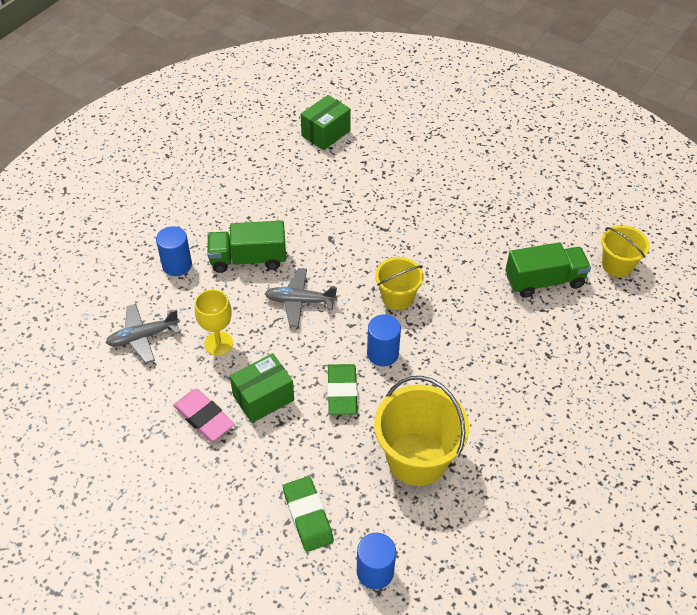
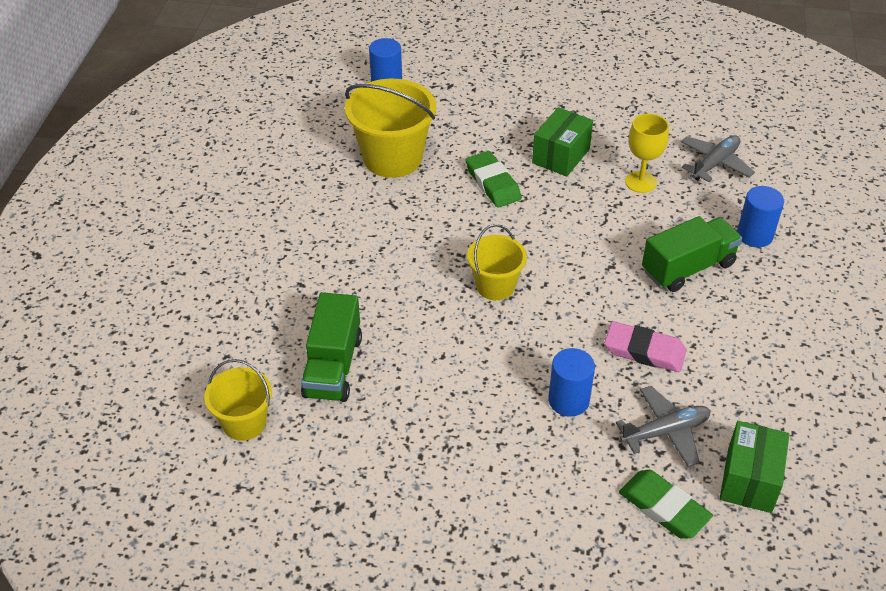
camera: 155 degrees right, 5 degrees down
(204, 417) = (599, 127): pink eraser -> pink eraser (644, 351)
(300, 301) = (596, 245): grey plane -> grey plane (665, 432)
(308, 516) = (460, 97): green eraser -> green eraser (664, 508)
(382, 353) = (476, 227): blue cylinder -> blue cylinder (568, 400)
(544, 281) = (333, 366): green truck -> green truck turned 45 degrees counterclockwise

